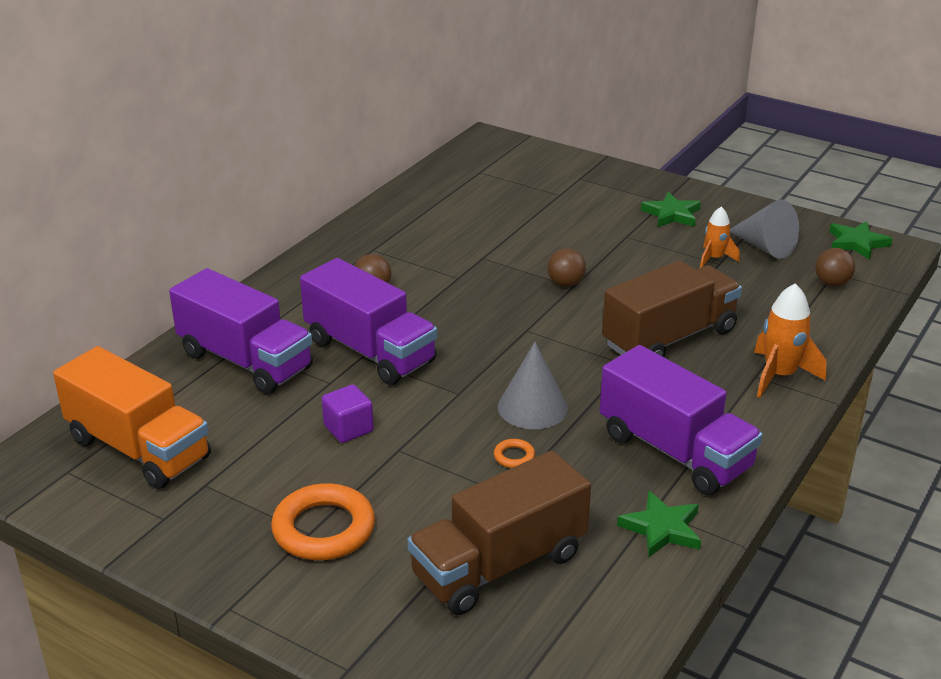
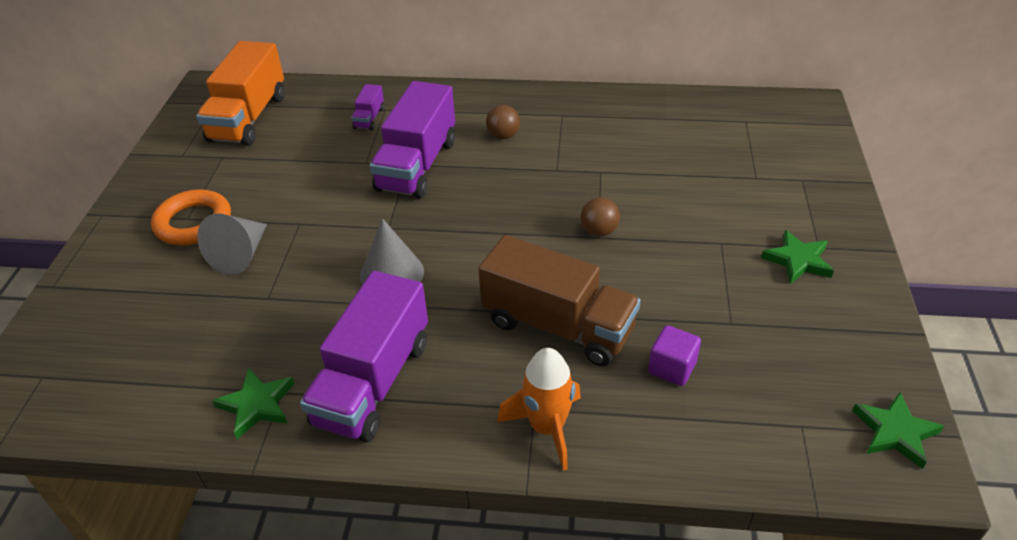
camera: 65 degrees right, 10 degrees up
(245, 361) = (369, 118): purple truck -> purple truck, size x0.44
(348, 428) = (313, 191): purple cube -> purple cube (672, 368)
(499, 565) = (179, 322): brown truck -> none
(514, 456) = (318, 285): orange ring -> none
(714, 259) = (737, 317): orange rocket -> none
(765, 247) = (802, 350): grey cone -> grey cone (241, 255)
(832, 283) = (775, 429): brown ball -> none

